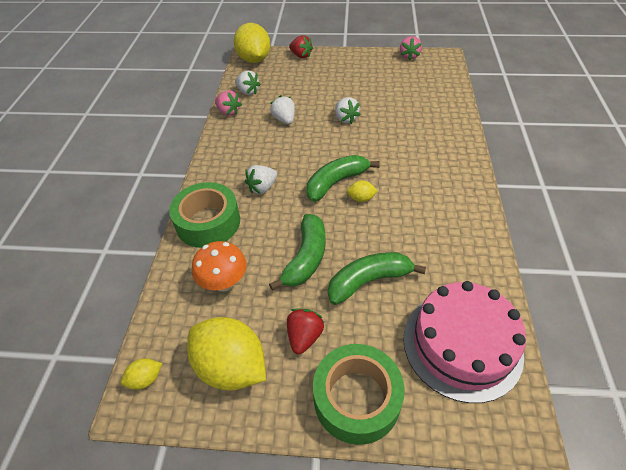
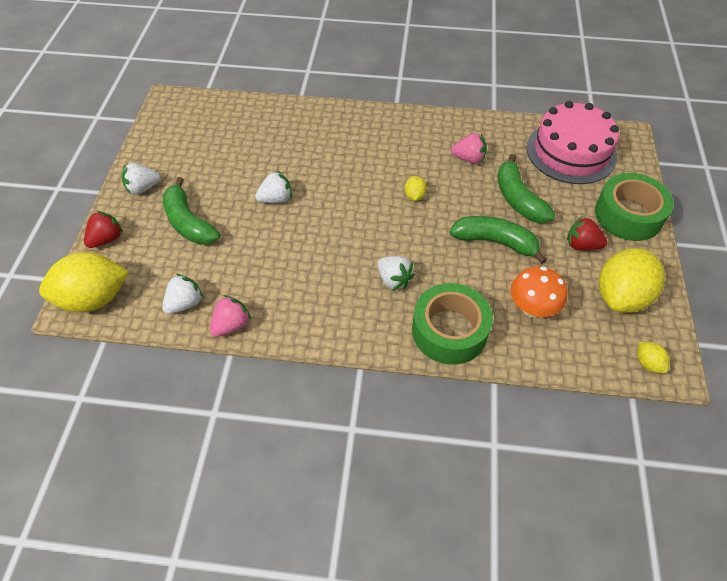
camera: 90 degrees left, 5 degrees up
(284, 120) = (265, 259): white strawberry -> white strawberry (143, 188)
(336, 182) = (389, 214): green banana -> green banana (188, 222)
(409, 56) = (155, 129): pink strawberry -> pink strawberry (469, 159)

